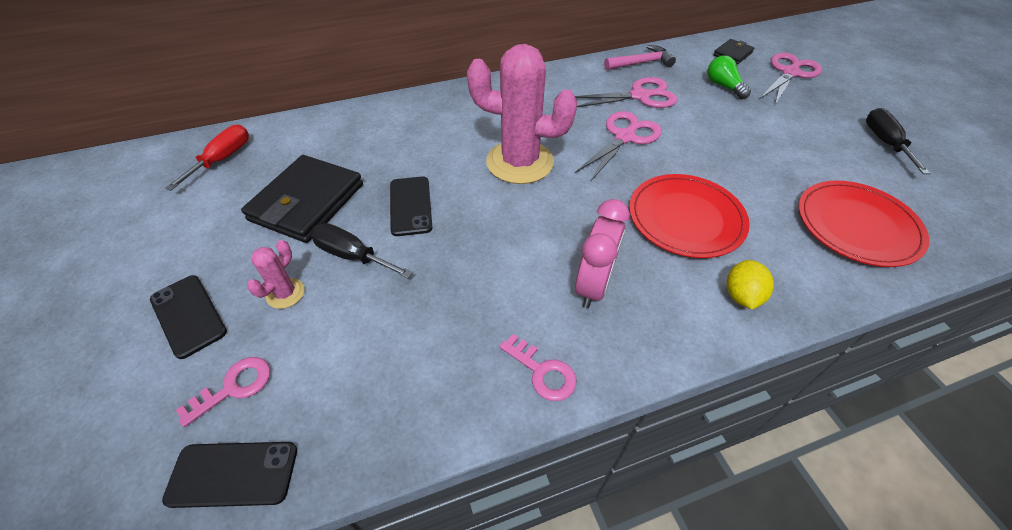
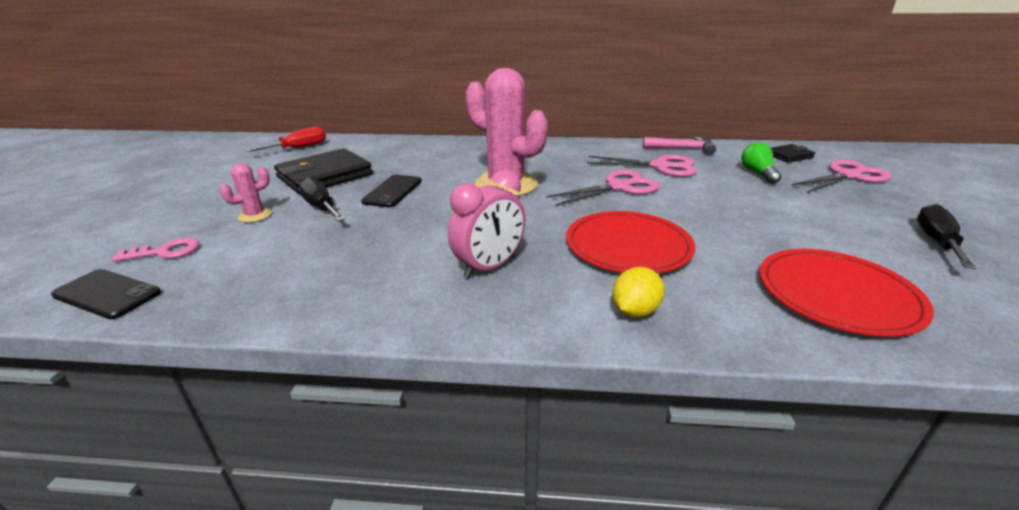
camera: 25 degrees right, 20 degrees down
(188, 315) = (186, 212): black phone -> none
(542, 372) = (382, 307): pink key -> none

